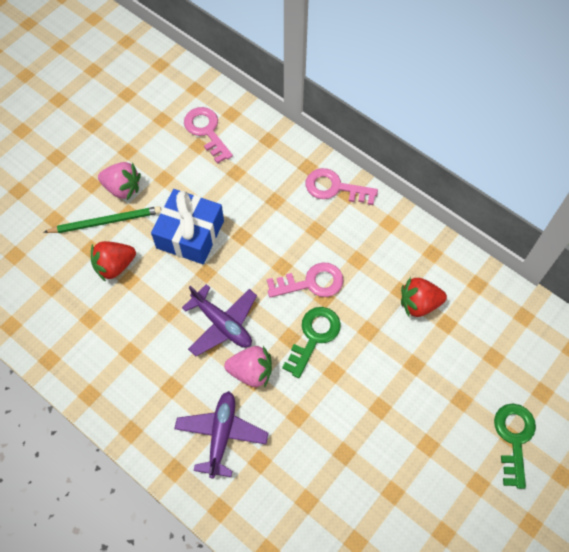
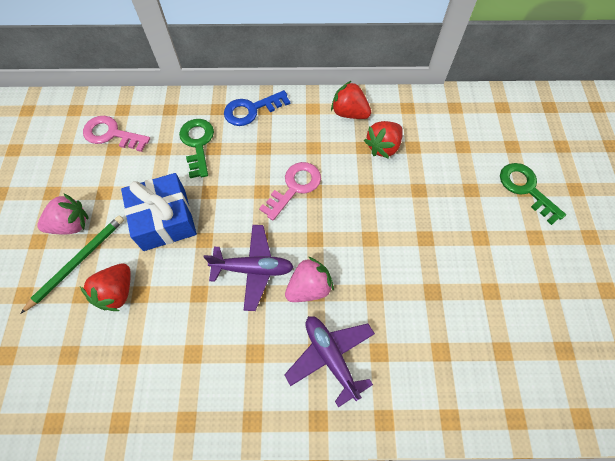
camera: 40 degrees left, 0 degrees up
(314, 336) = (332, 224): green key -> green key (197, 144)
(335, 188) = (251, 110): pink key -> blue key
(418, 251) = (349, 113): none -> red strawberry

